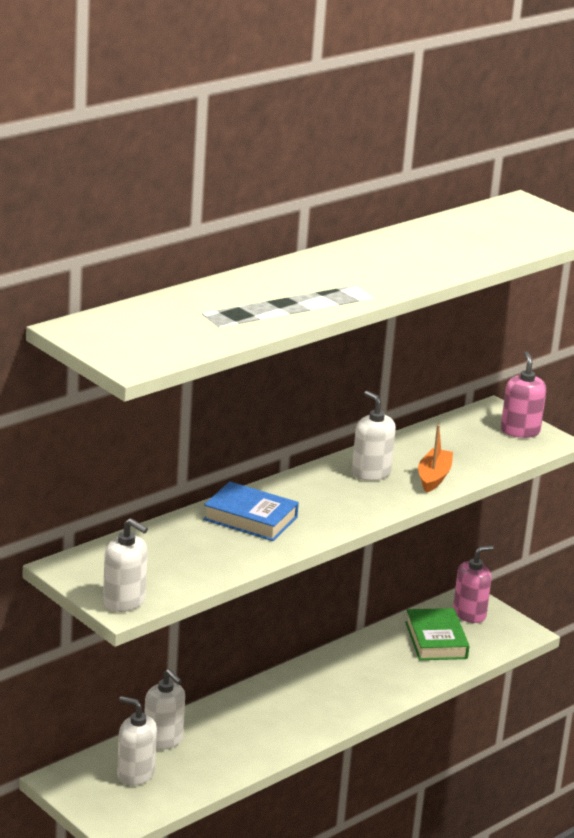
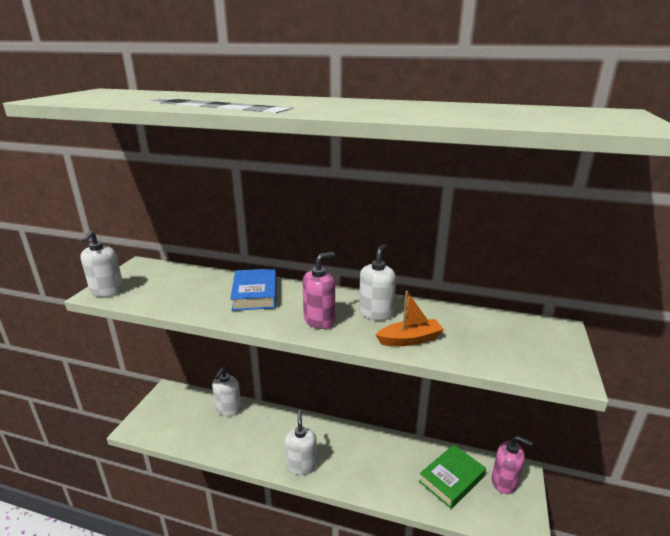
camera: 60 degrees right, 0 degrees up
(135, 774) = (188, 414): white soap dispenser -> white soap dispenser (301, 465)
(520, 431) = (553, 352): pink soap dispenser -> pink soap dispenser (319, 320)

